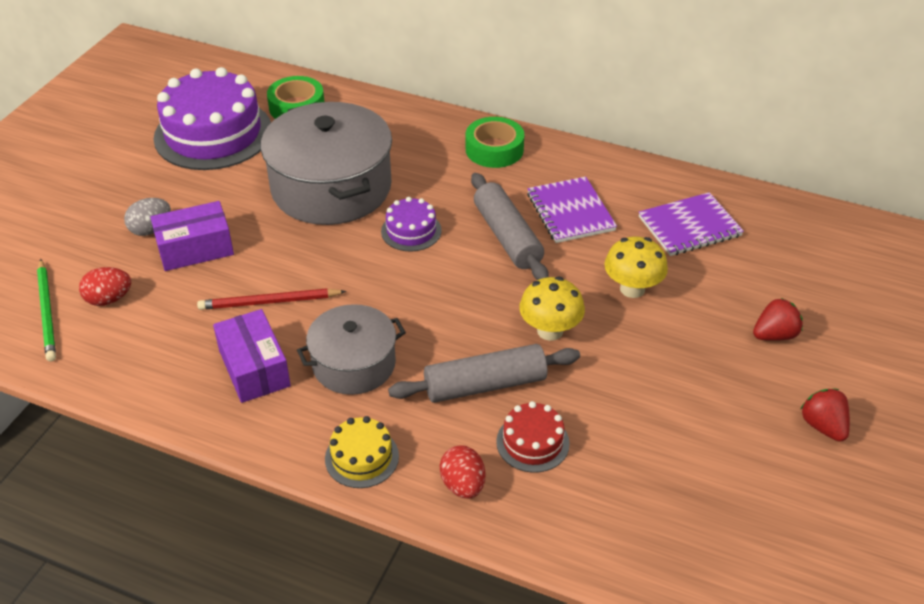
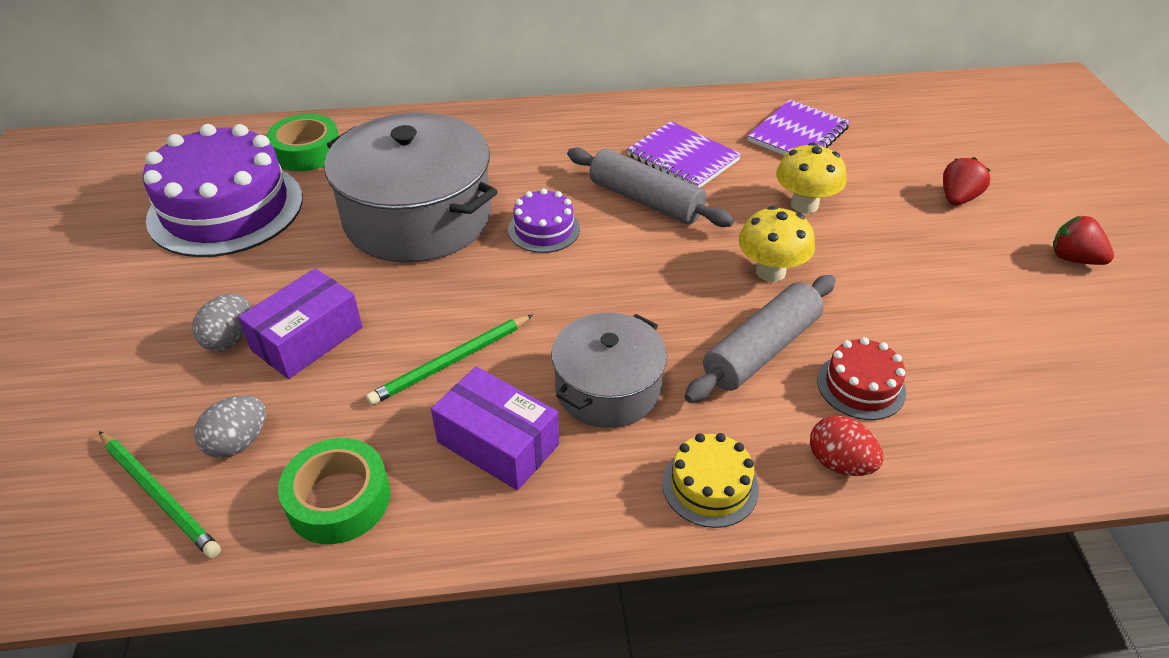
camera: 30 degrees left, 0 degrees up
(109, 299) = (238, 442): red egg -> grey egg
(269, 302) = (451, 362): red pencil -> green pencil
(494, 149) = (557, 127): green tape -> green tape (338, 499)

